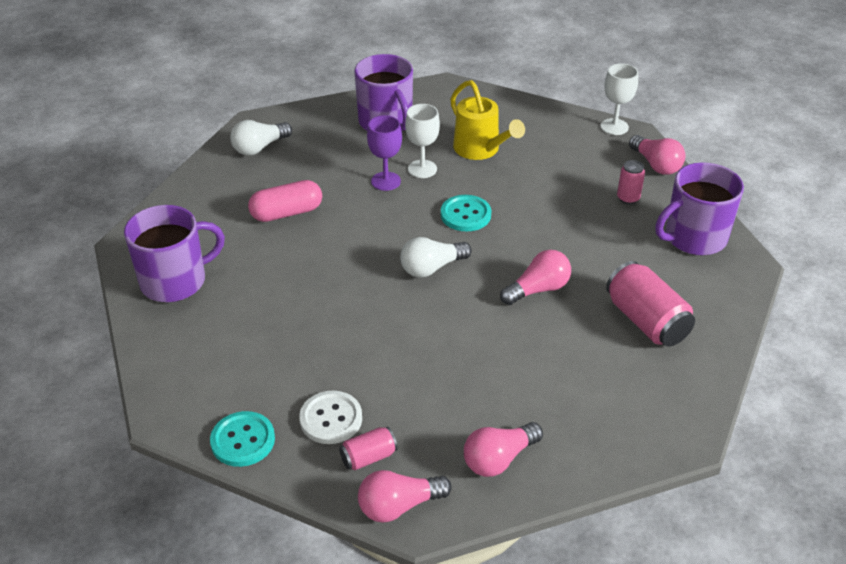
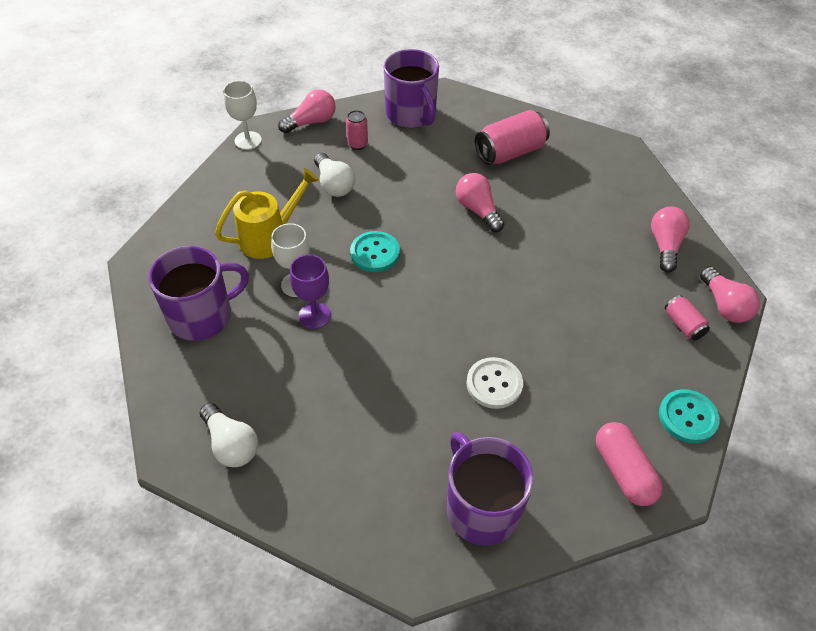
camera: 90 degrees left, 10 degrees up
(286, 213) = (363, 405): pink capsule -> pink capsule (623, 471)
(331, 419) = (649, 352): white button -> white button (494, 384)
(431, 268) = (452, 280): white light bulb -> white light bulb (334, 184)
(499, 459) = (665, 245): pink light bulb -> pink light bulb turned 135 degrees counterclockwise

